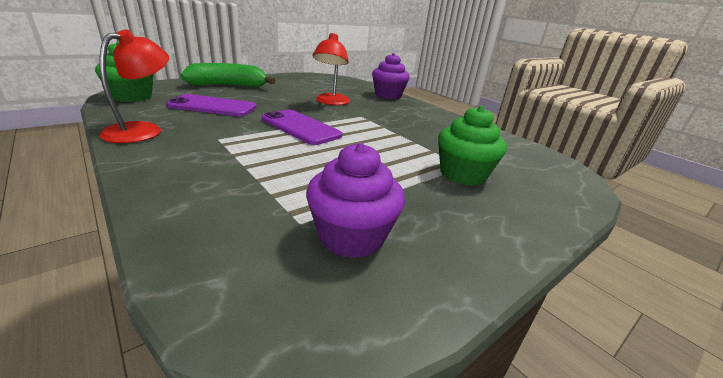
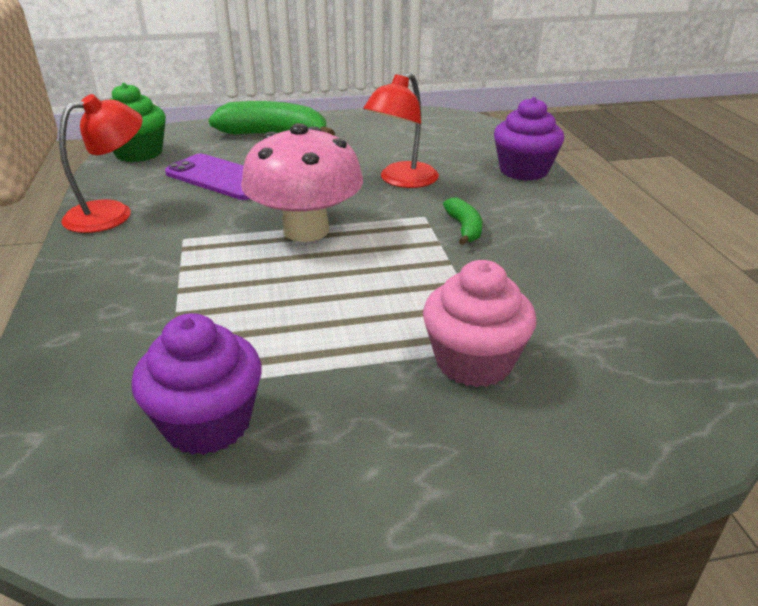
camera: 30 degrees right, 5 degrees up
(300, 127) = (306, 230): purple phone -> pink mushroom
(388, 119) = (464, 228): none -> green banana
(462, 174) = (474, 362): green cupcake -> pink cupcake

